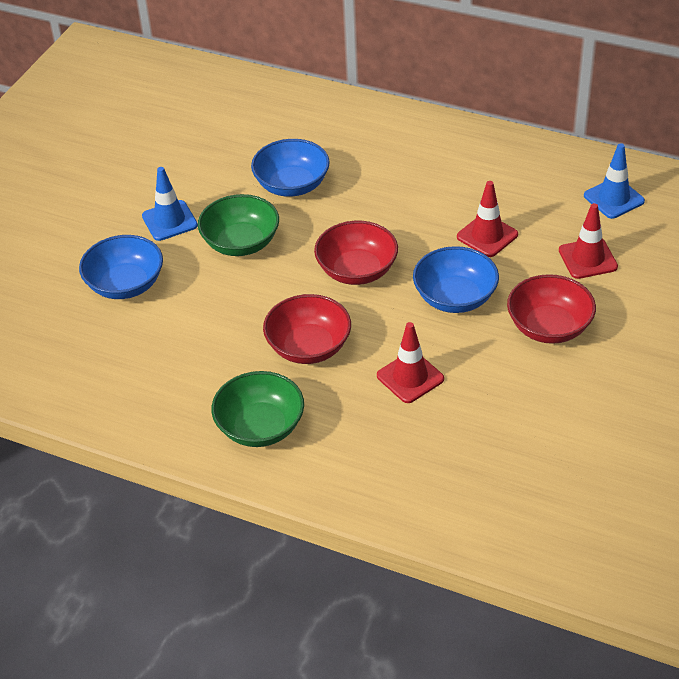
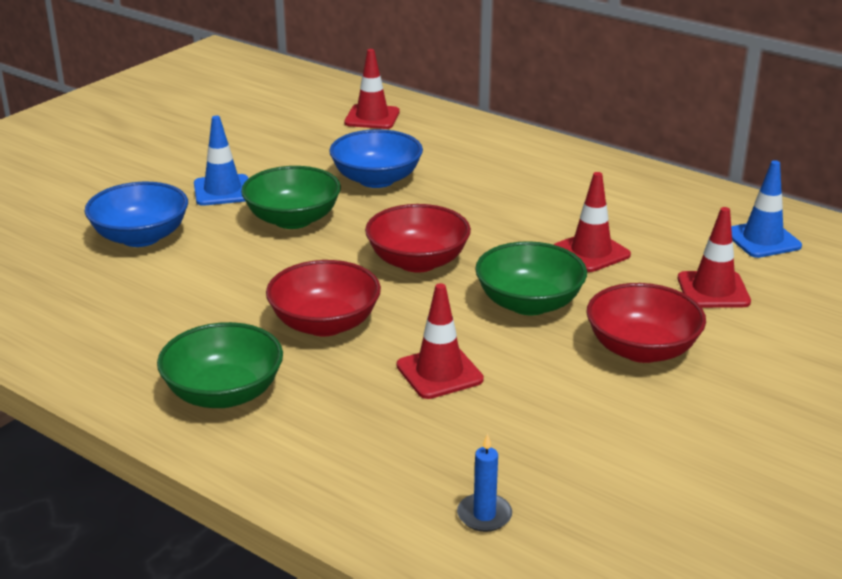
camera: 10 degrees right, 15 degrees down
(261, 110) = (372, 117): none -> red traffic cone
(455, 297) = (529, 303): blue bowl -> green bowl
(480, 494) = (484, 515): none -> blue candle

